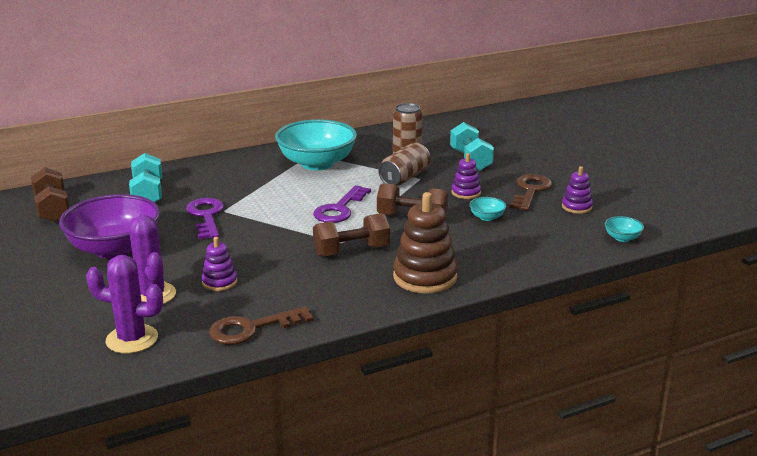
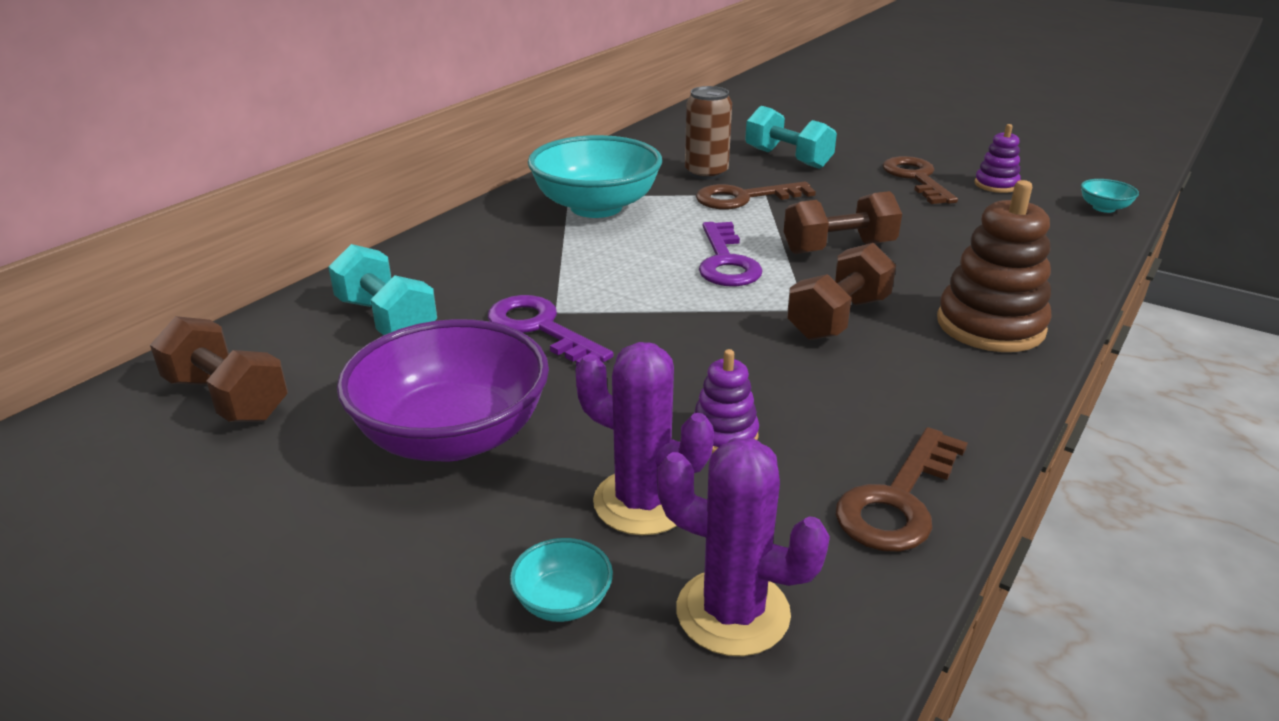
camera: 30 degrees left, 5 degrees up
(132, 339) = (732, 612): purple cactus -> purple cactus turned 45 degrees clockwise
(405, 178) = (744, 198): brown can -> brown key
(466, 193) = (849, 199): purple stacking toy -> none
(487, 217) = (924, 223): turquoise bowl -> turquoise bowl (563, 601)

